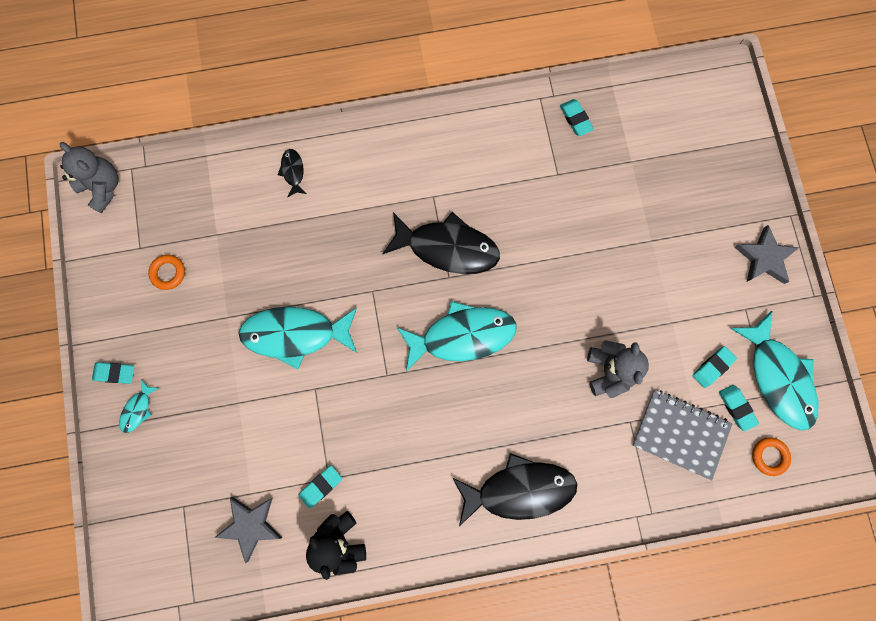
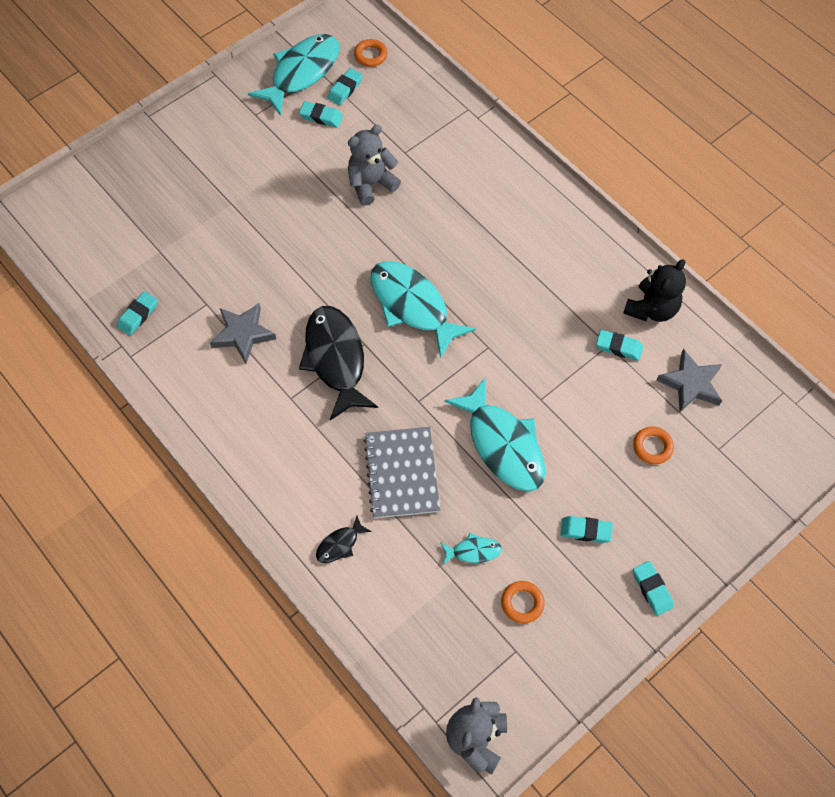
camera: 120 degrees left, 15 degrees down
(138, 409) = (668, 544): turquoise fish -> turquoise fish (473, 551)
(188, 353) = (585, 531): none -> turquoise eraser
(219, 452) = (652, 447): none -> orange ring
(519, 490) = (514, 202): black fish -> none
(680, 434) = (391, 116): grey notebook -> grey notebook (401, 473)
(764, 258) = (200, 119): grey star -> grey star (243, 334)

